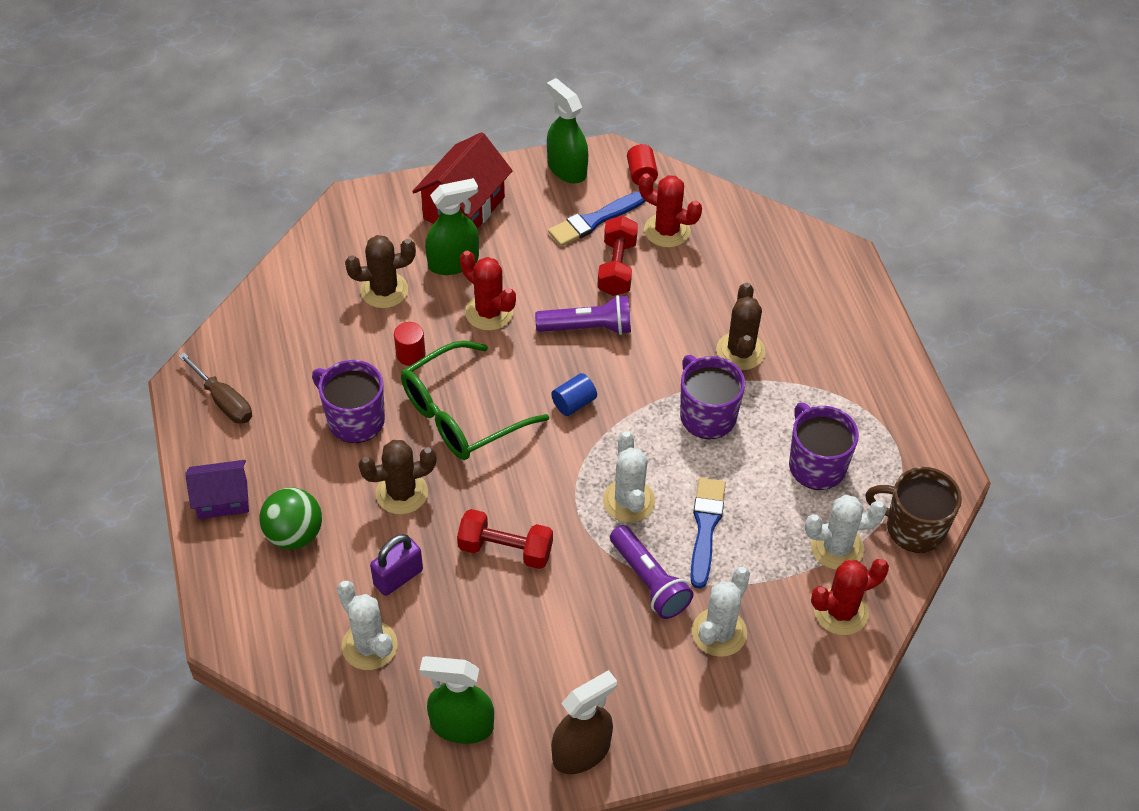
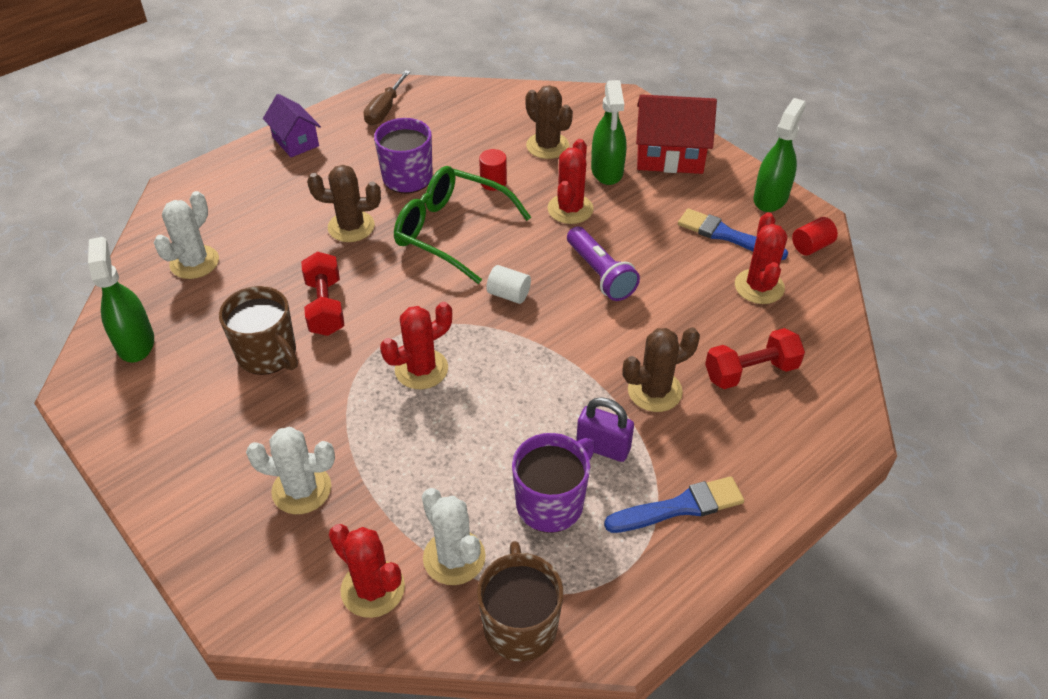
camera: 65 degrees right, 5 degrees down
(294, 534) = (282, 186): green ball -> none
(398, 577) = (267, 254): purple padlock -> purple padlock (603, 447)
(401, 493) = (351, 227): brown cactus -> brown cactus turned 45 degrees counterclockwise
(453, 262) = (607, 171): green spray bottle -> green spray bottle turned 45 degrees clockwise
(543, 614) = (268, 354): none -> brown mug
(574, 403) = (508, 294): blue cylinder -> white cylinder
(581, 751) = (132, 431): brown spray bottle -> none
(617, 267) = (685, 268): red dumbbell -> red dumbbell (750, 372)
(628, 501) = (421, 369): white cactus -> red cactus
(649, 581) = (337, 415): purple flashlight -> none
(705, 527) = (421, 436): blue brush -> blue brush (680, 507)
(706, 415) = (557, 392): purple mug -> none

